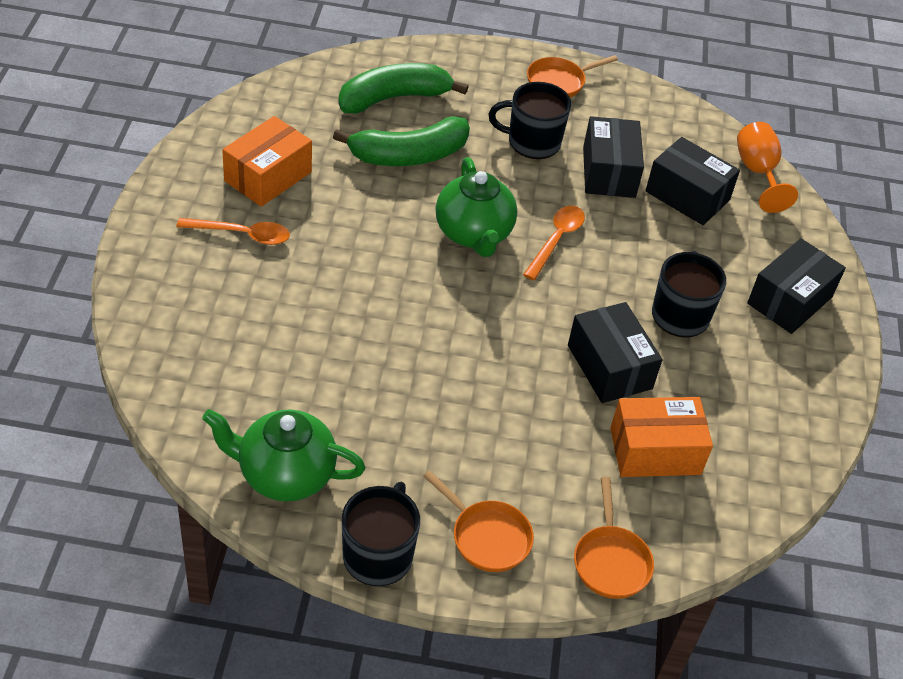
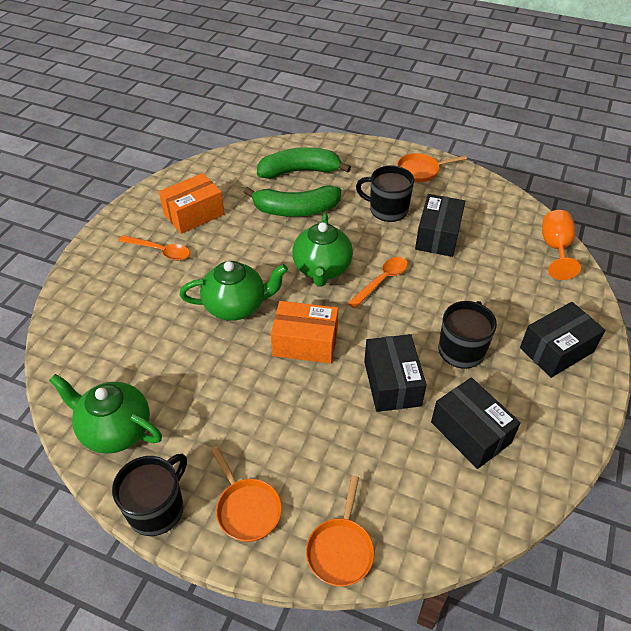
camera: 20 degrees right, 0 degrees up
(378, 297) = (236, 306): none -> green teapot
(655, 451) = (408, 459): orange box -> orange box (305, 343)
(687, 196) = (494, 259): black box -> black box (470, 432)

